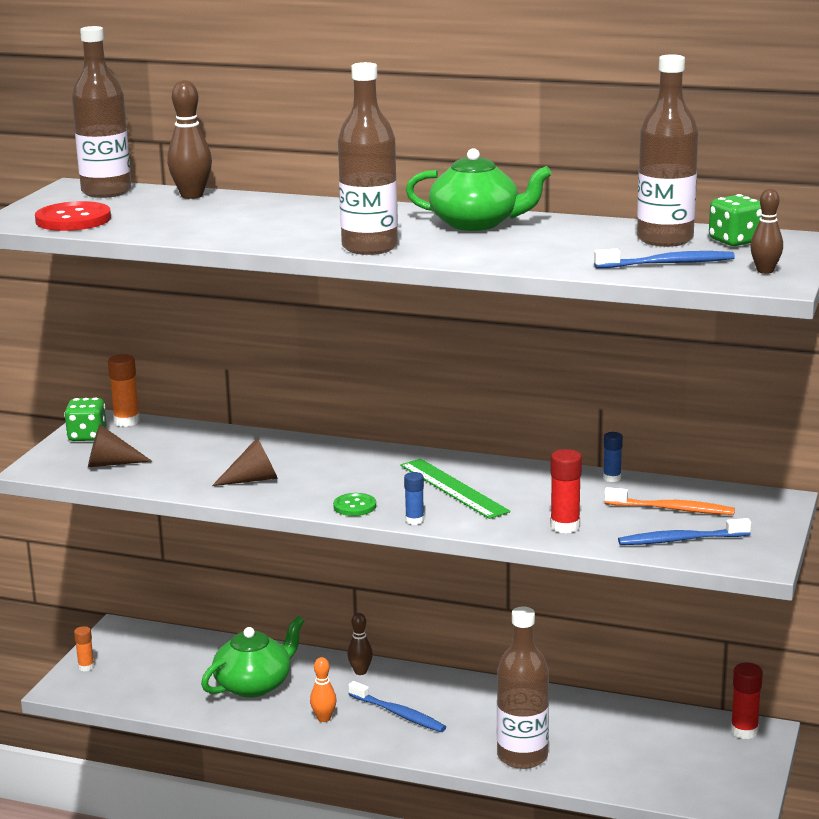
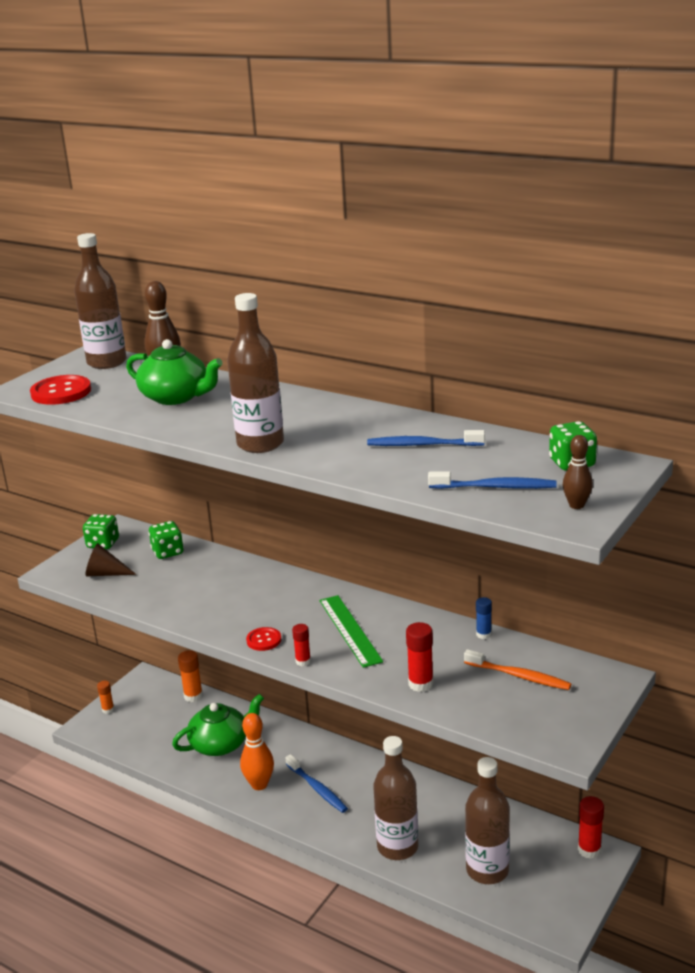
camera: 15 degrees right, 5 degrees up
(126, 421) = (138, 532): orange glue stick -> orange glue stick (193, 696)
(179, 437) = (168, 552): none -> green dice
(253, 479) = (200, 602): brown cone -> none
(324, 718) = (259, 784): orange bowling pin -> orange bowling pin, size x1.61
(354, 506) = (264, 640): green button -> red button
(360, 671) = (304, 742): brown bowling pin -> none
(414, 520) = (303, 661): blue glue stick -> red glue stick
(476, 223) = (365, 422): green teapot -> green teapot (176, 397)
(665, 239) = (511, 455): brown bottle -> brown bottle (487, 870)
(681, 540) = (511, 712): blue toothbrush -> blue toothbrush (422, 445)

